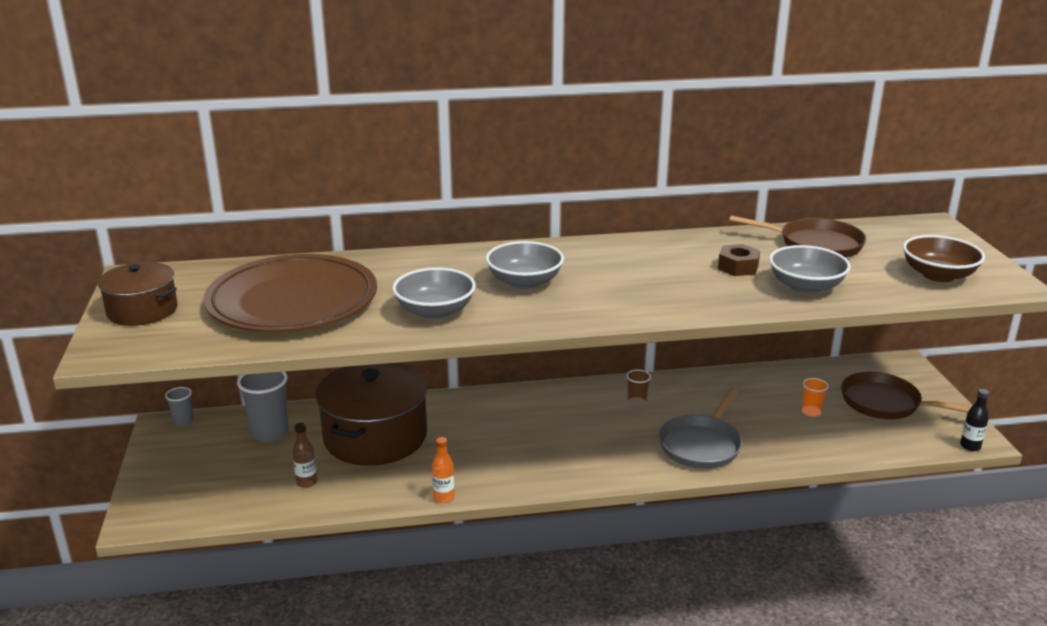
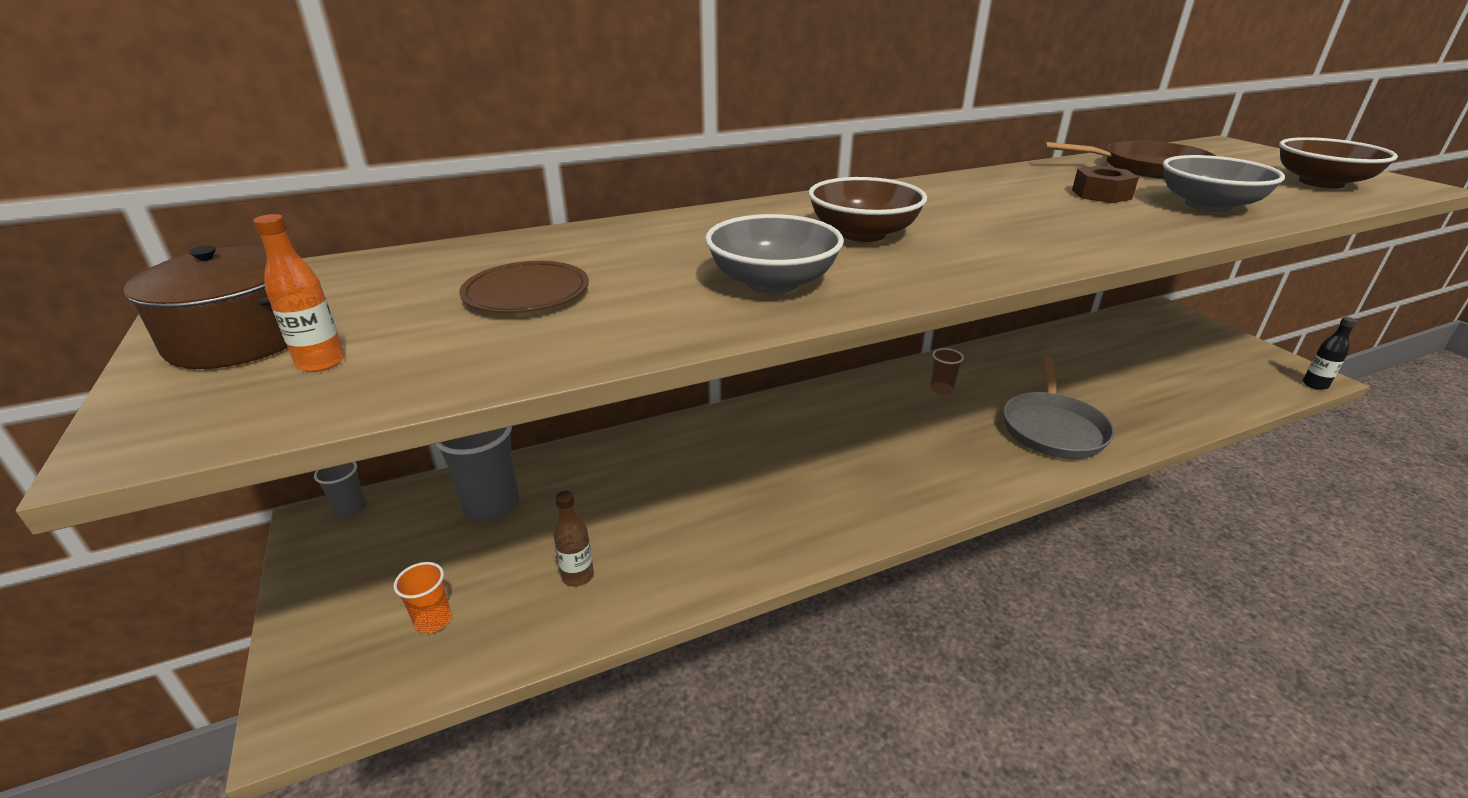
camera: 15 degrees left, 5 degrees up
(292, 301) = (526, 293): brown plate -> brown plate, size x0.43
(375, 436) = (647, 485): brown pot -> none
(444, 497) = (791, 562): orange bottle -> orange bottle (321, 363)
(524, 282) = (863, 234): grey bowl -> brown bowl
(811, 412) = (1129, 372): orange cup -> orange cup (433, 620)
(885, 403) = (1189, 352): brown pan -> none

